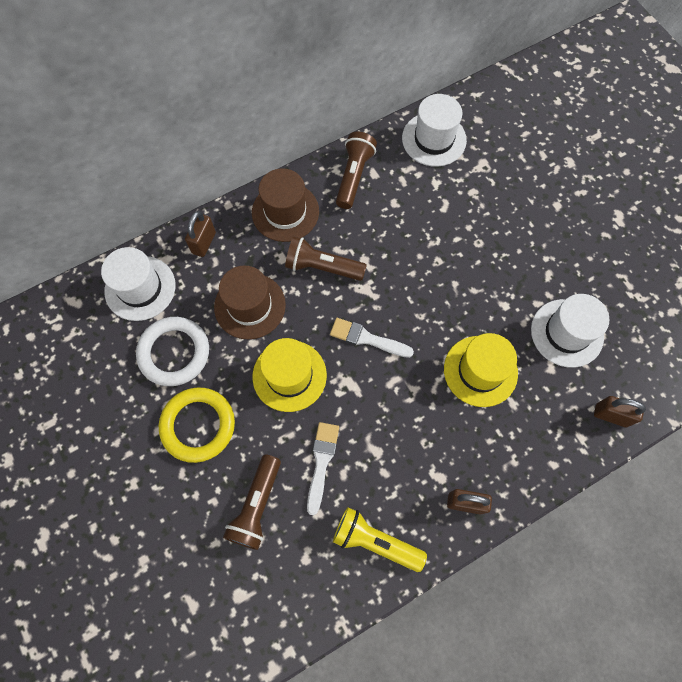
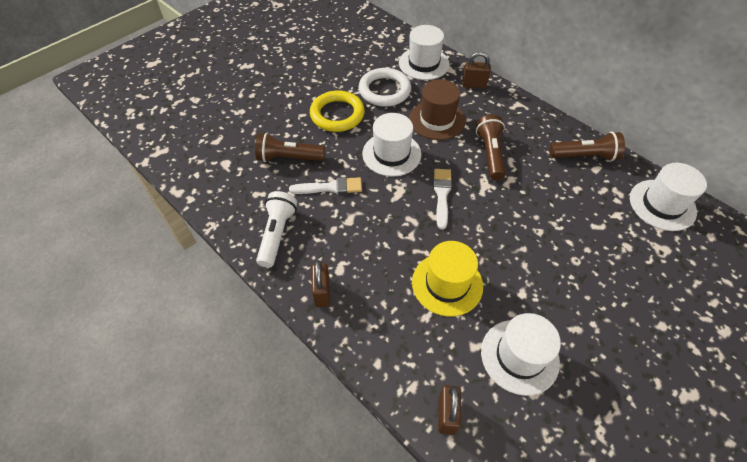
camera: 75 degrees right, 15 degrees down
(285, 212) = (525, 122): brown hat -> none
(289, 375) = (391, 154): yellow hat -> white hat
(375, 541) = (277, 234): yellow flashlight -> white flashlight

